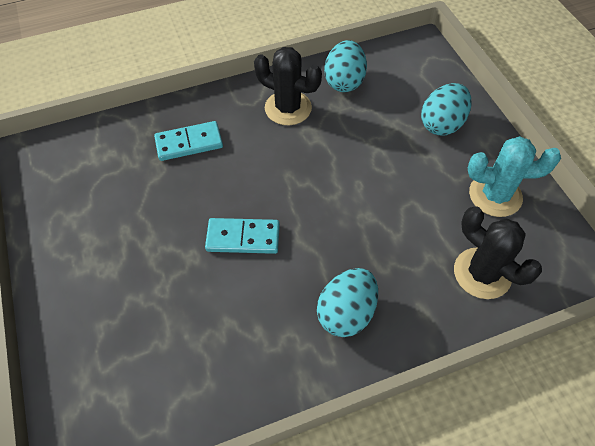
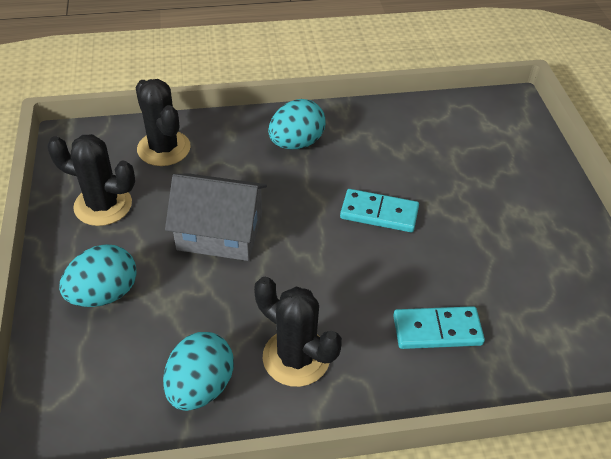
camera: 170 degrees left, 10 degrees down
(380, 189) = (220, 232): none -> grey house
(495, 195) = (103, 205): turquoise cactus -> black cactus

